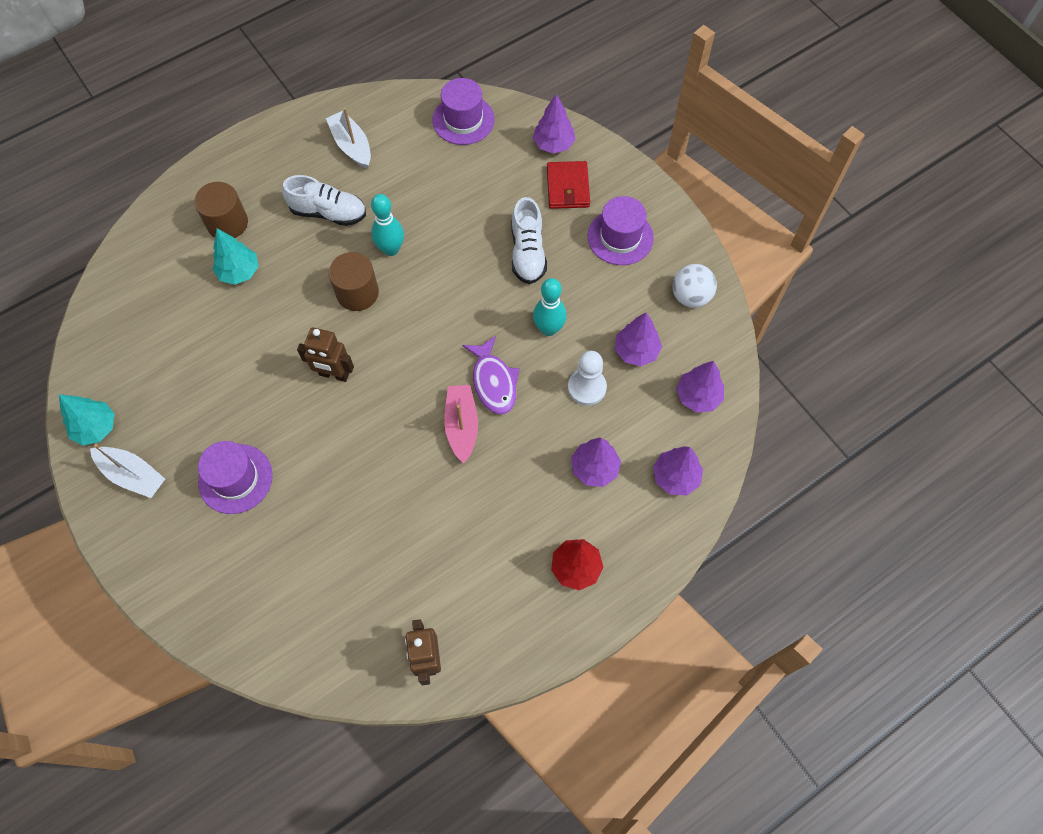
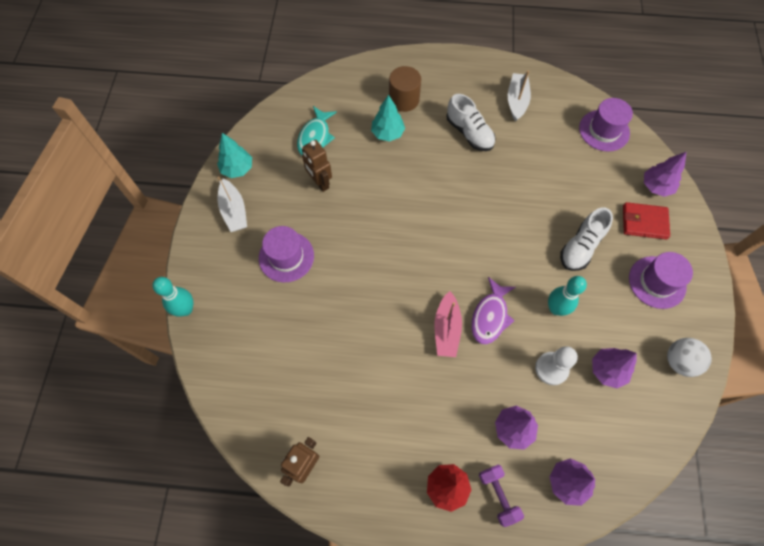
camera: 40 degrees right, 0 degrees up
(159, 331) = (315, 137): none -> turquoise fish
(334, 374) = (393, 236): brown robot -> brown robot (320, 183)
(357, 293) = (448, 195): brown cylinder -> none
(391, 249) = (490, 182): turquoise bowling pin -> turquoise bowling pin (185, 309)
(462, 426) = (446, 329): pink boat -> pink boat turned 150 degrees clockwise
(568, 187) = (644, 222): red wallet -> red wallet turned 60 degrees clockwise
(625, 537) = (498, 495): none -> purple dumbbell
(698, 396) = (629, 438): purple tree -> none

